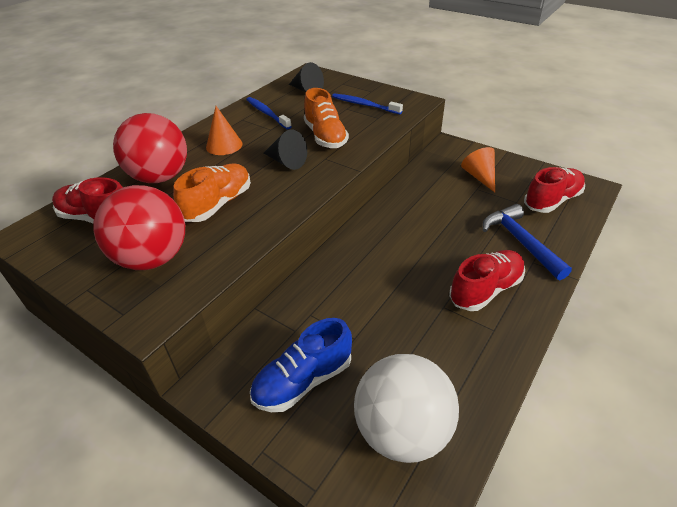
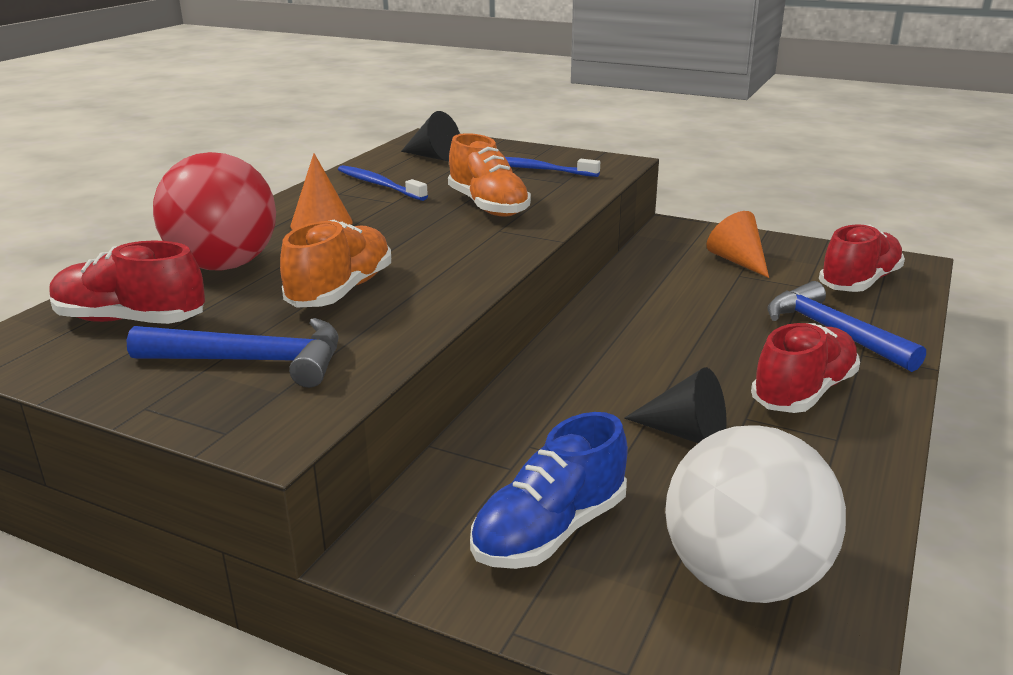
camera: 10 degrees left, 15 degrees down
(153, 258) = (252, 361): red ball -> blue hammer
(286, 162) = (436, 237): black cone -> black cone (685, 433)

